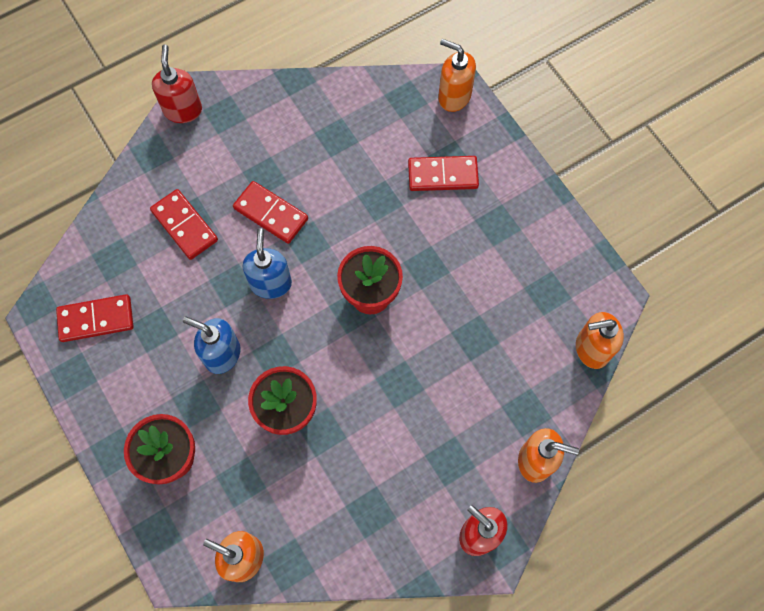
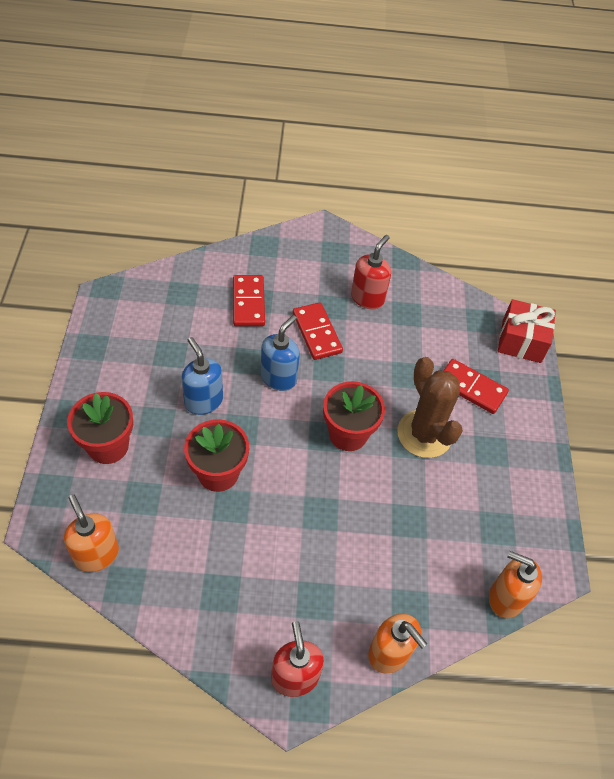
camera: 30 degrees right, 15 degrees down
(96, 319) = (137, 322): red domino -> none
(183, 110) = (308, 233): red soap dispenser -> red soap dispenser (367, 298)
(433, 248) = (424, 434): none -> brown cactus
(454, 96) = (521, 341): orange soap dispenser -> red gift

